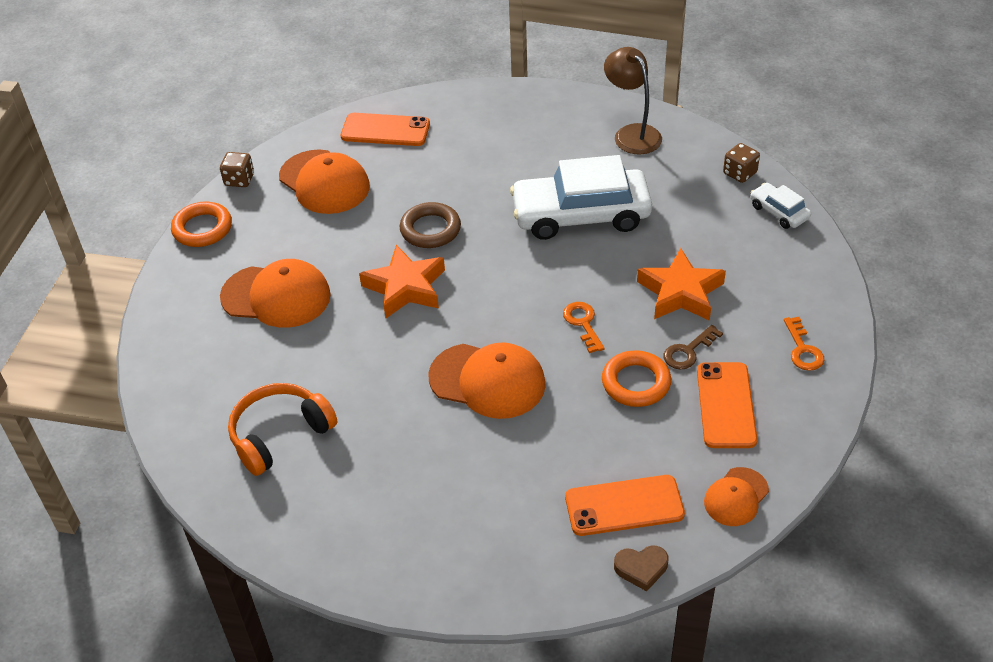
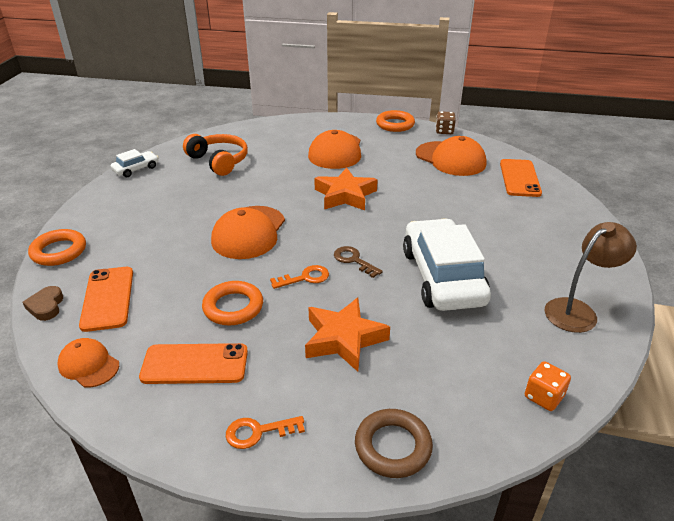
camera: 85 degrees right, 10 degrees down
(324, 182) = (450, 159): orange cap -> orange cap turned 90 degrees counterclockwise
(430, 229) = (409, 202): brown ring -> brown ring (393, 447)
(522, 590) = (59, 251): none -> orange ring
(688, 351) = (266, 341): brown key -> brown key (353, 260)
(739, 173) = (543, 396): brown dice -> orange dice
(779, 212) = (483, 429): white car -> white car (136, 169)

